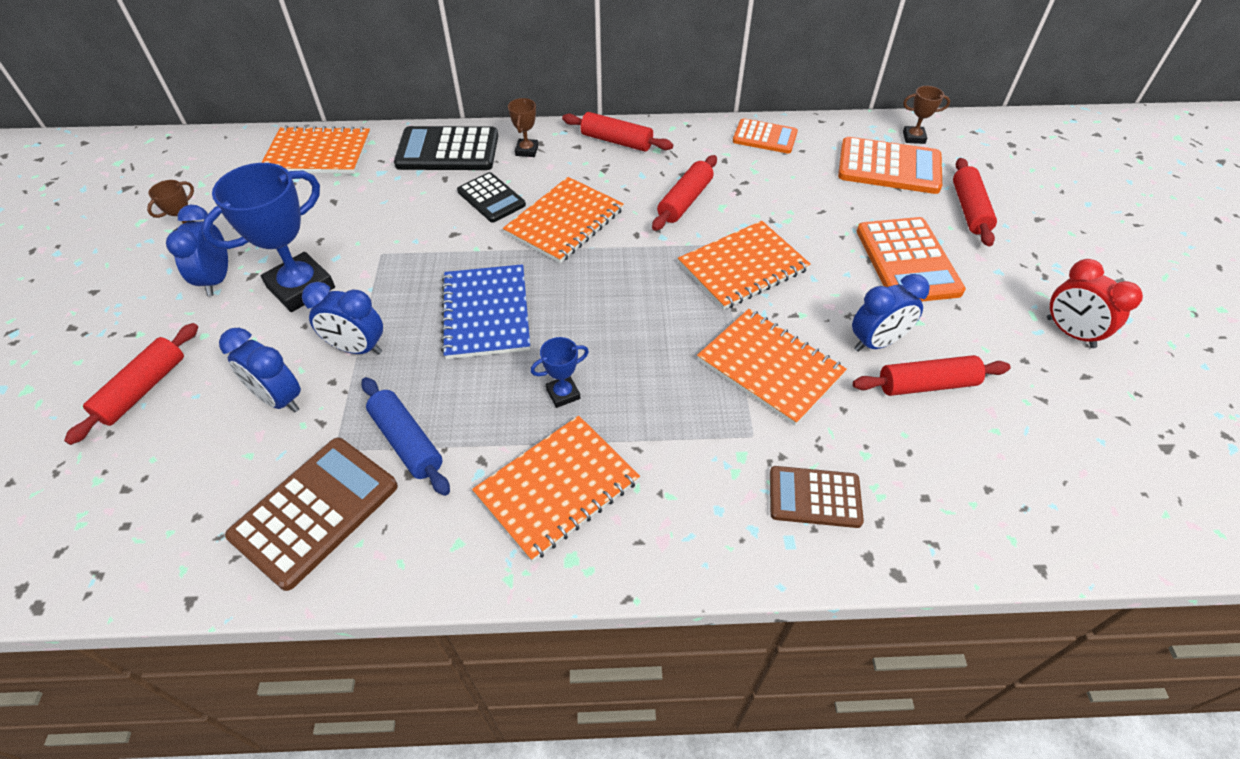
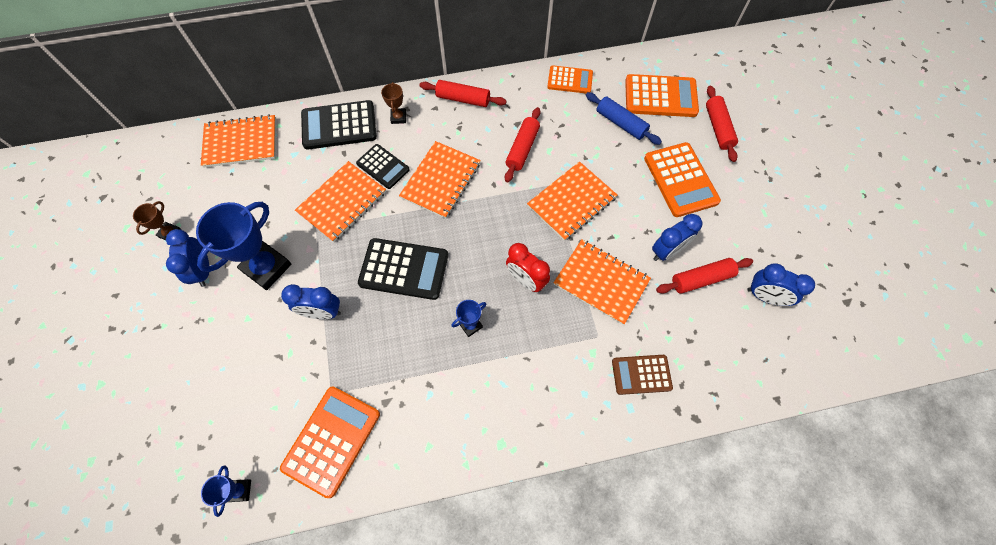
camera: 10 degrees left, 15 degrees up
(143, 389) = (183, 370): red rolling pin -> none
(157, 556) = (240, 490): none -> blue trophy
(279, 399) = (281, 361): blue clock -> blue clock (764, 296)
(315, 511) = (331, 440): brown calculator -> orange calculator
(407, 442) = (377, 379): blue rolling pin -> blue rolling pin (620, 123)
(486, 313) = (404, 269): blue notebook -> black calculator
(557, 488) = (482, 396): orange notebook -> orange notebook (342, 202)
(913, 137) = (675, 66): brown trophy -> none
(1070, 333) = (788, 223): red clock -> red clock (526, 280)

